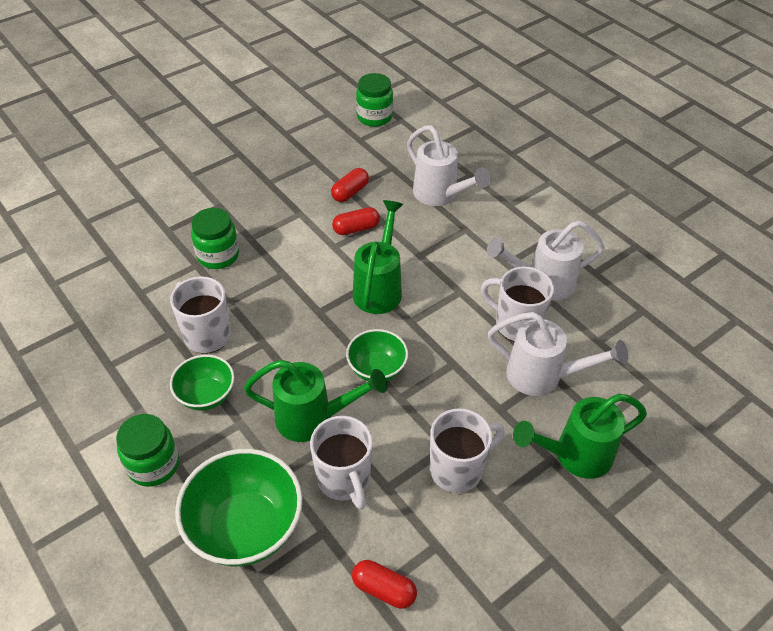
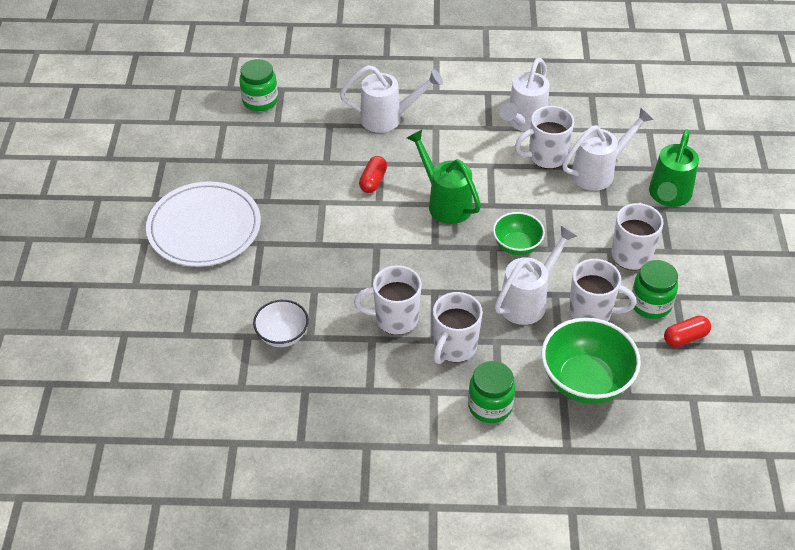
camera: 50 degrees left, 0 degrees up
(128, 275) = (282, 335): none -> white bowl
(206, 167) = (204, 227): none -> white plate
(206, 396) = (454, 347): green bowl -> white mug
(218, 255) = (318, 271): green jar -> green jar (650, 304)
(314, 418) = (528, 300): green watering can -> white watering can
(350, 192) = (330, 162): red capsule -> none

